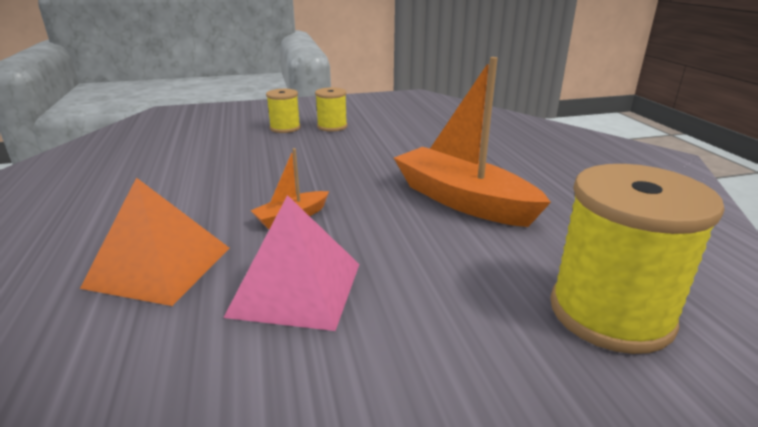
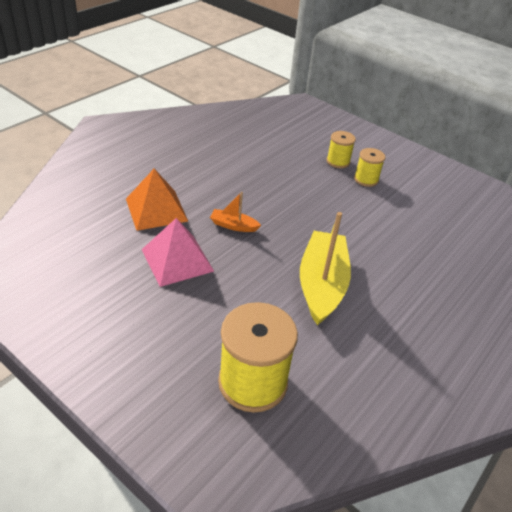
camera: 50 degrees right, 15 degrees up
(462, 200) = (321, 285): orange boat -> yellow boat

